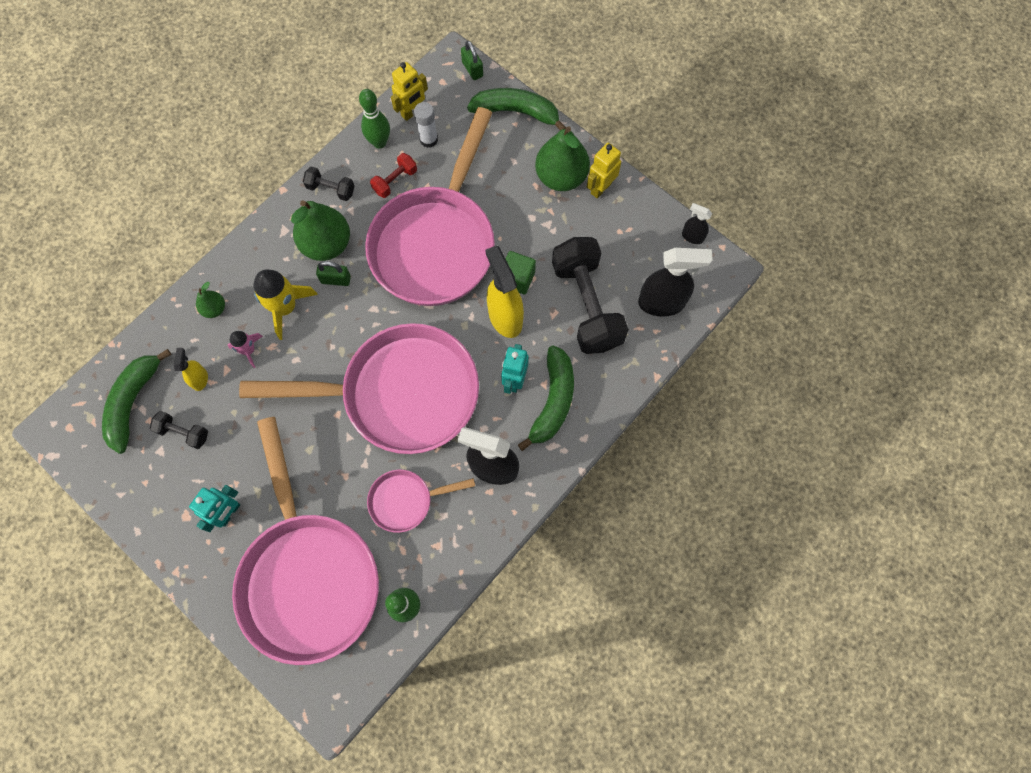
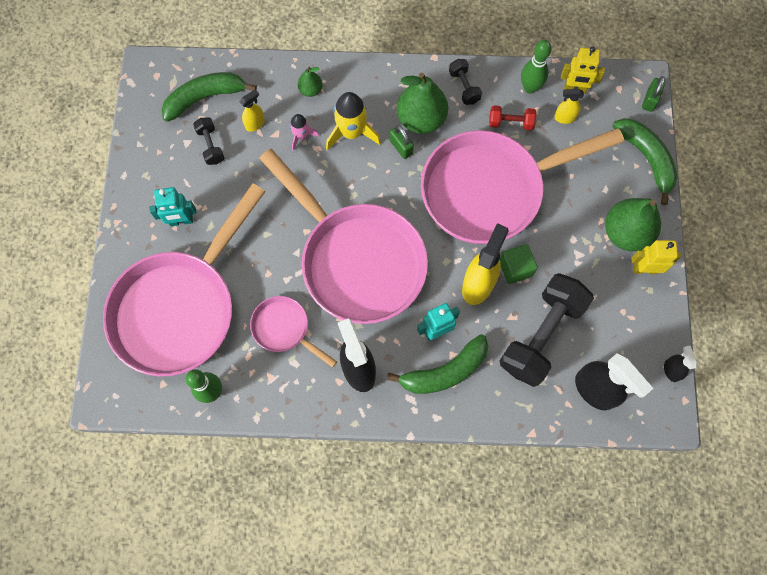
camera: 50 degrees right, 0 degrees up
(428, 139) = (564, 118): white glue stick -> yellow spray bottle

